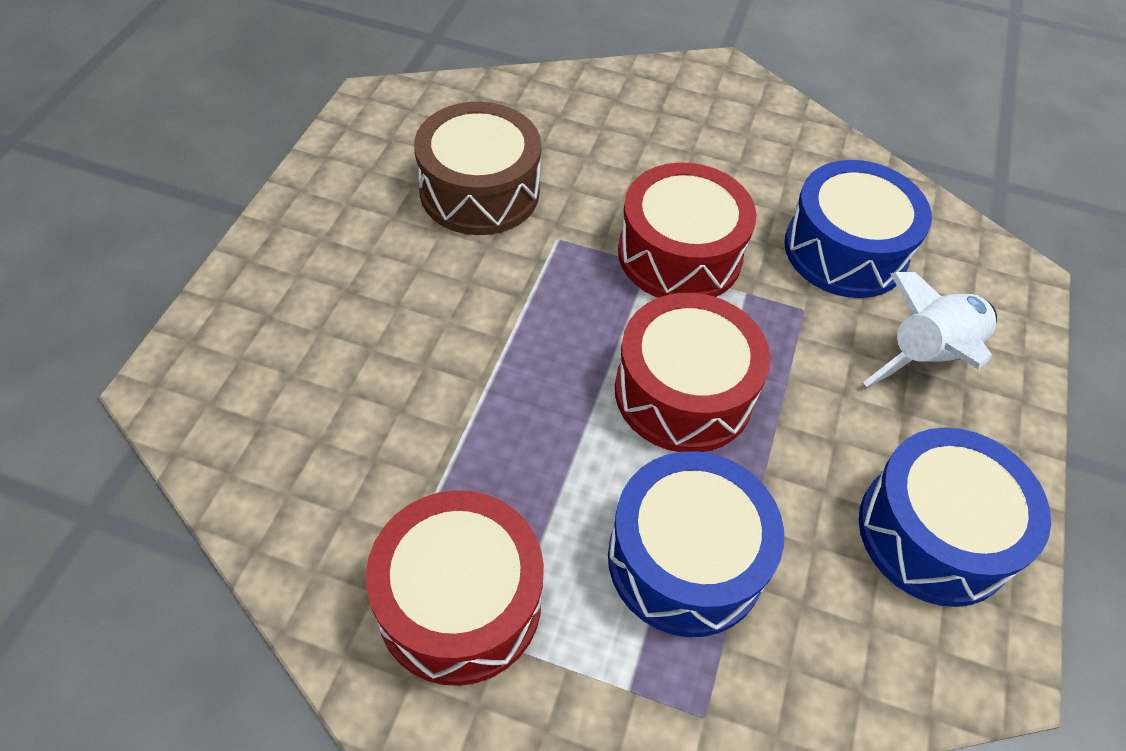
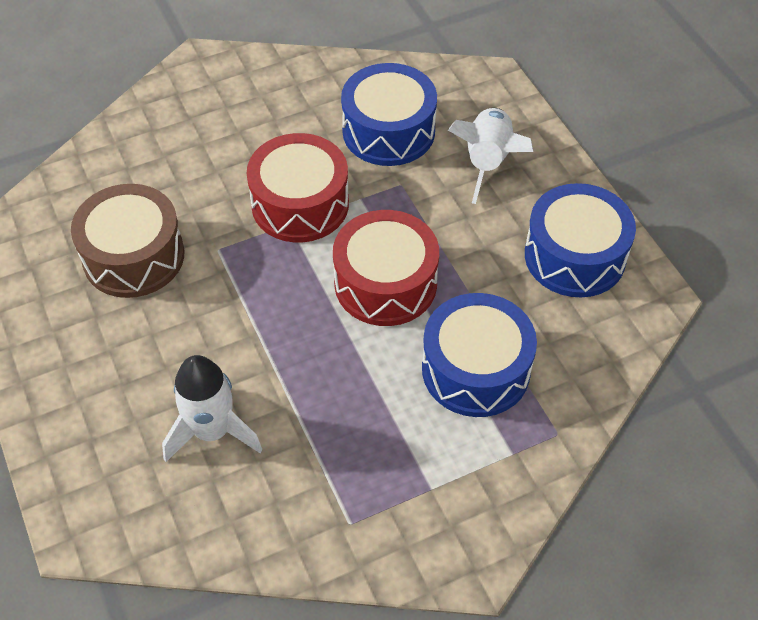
camera: 40 degrees left, 0 degrees up
(368, 395) = (212, 431): none -> white rocket
(459, 602) = (389, 489): red drum -> none

